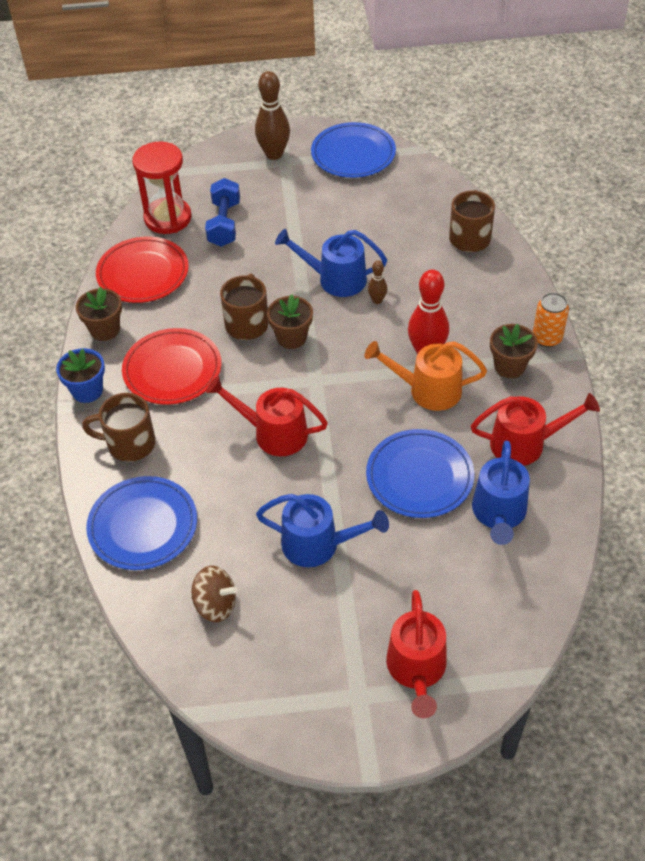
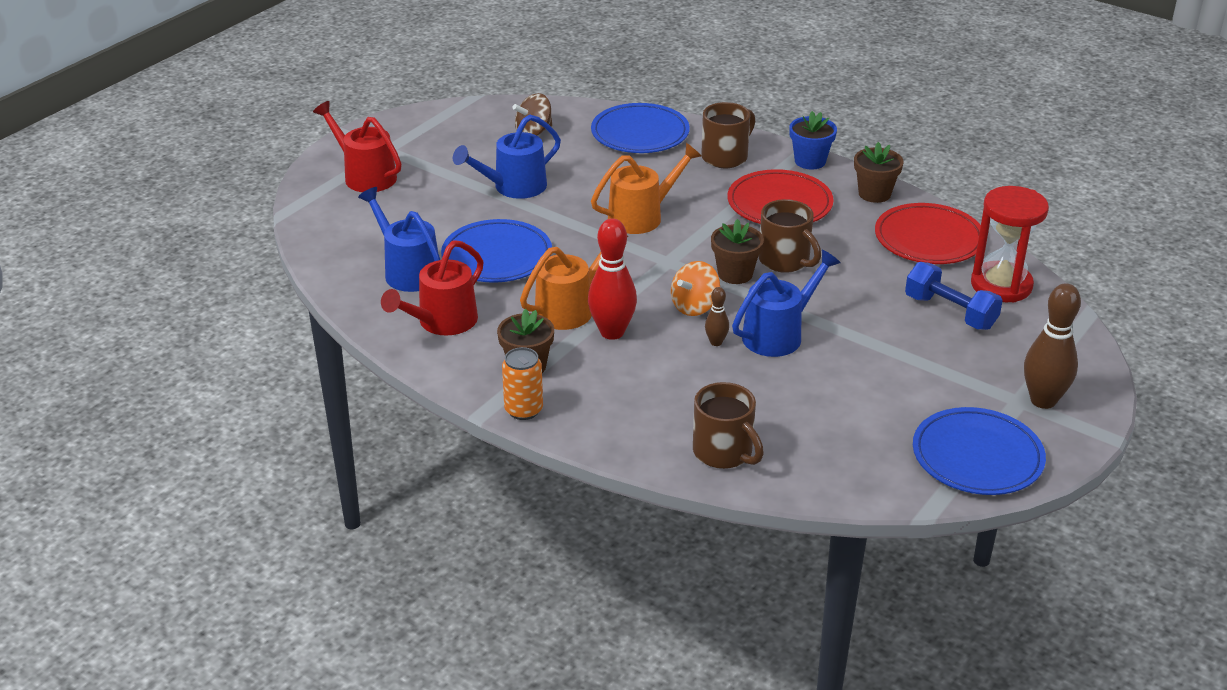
camera: 130 degrees right, 15 degrees down
(273, 433) = (642, 216): red watering can -> orange watering can
(352, 333) = (694, 306): none -> orange spinning top

